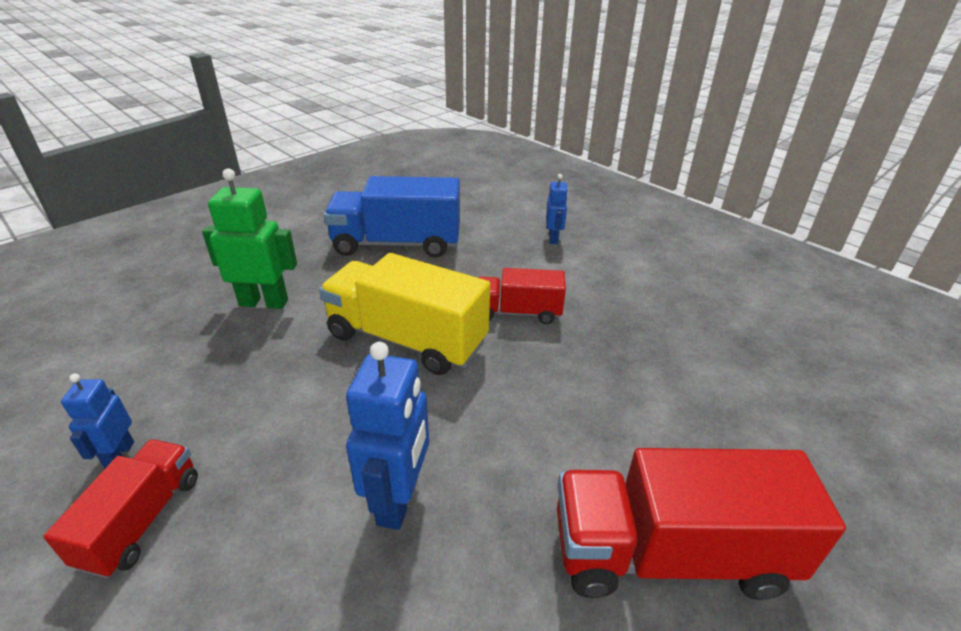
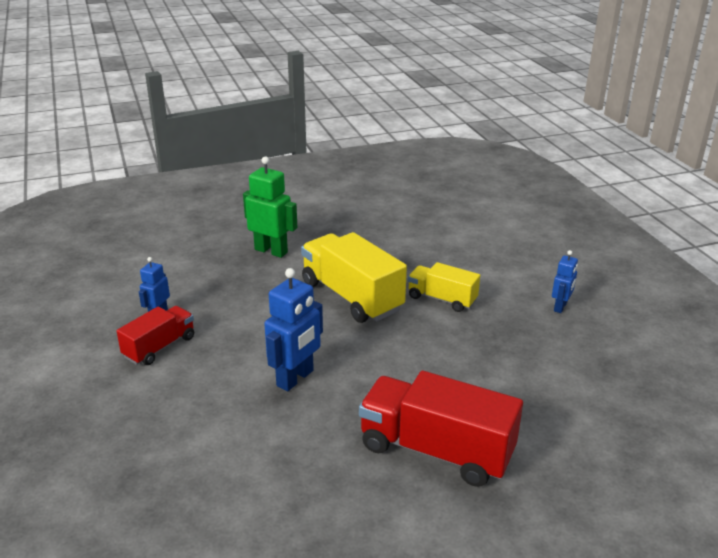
camera: 25 degrees right, 5 degrees down
(397, 244) = (384, 231): blue truck -> none
(518, 312) = (442, 299): red truck -> yellow truck
(553, 238) = (512, 254): blue robot -> blue robot (560, 307)

